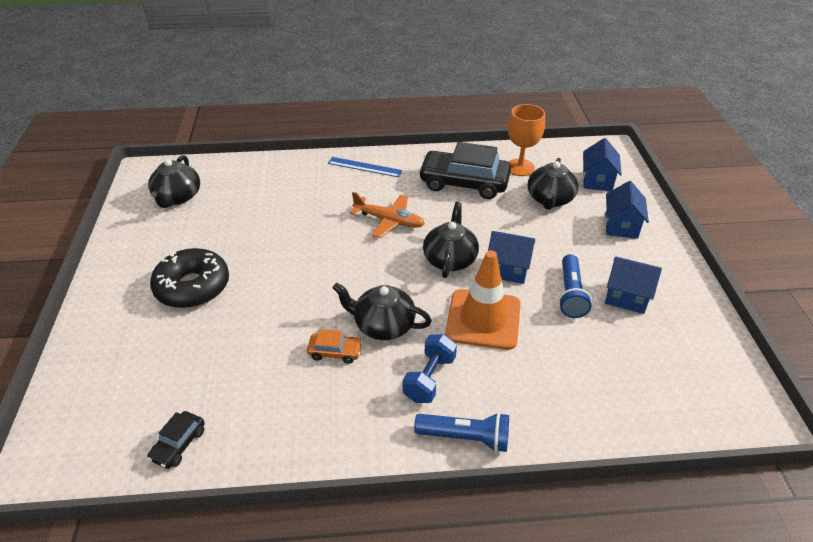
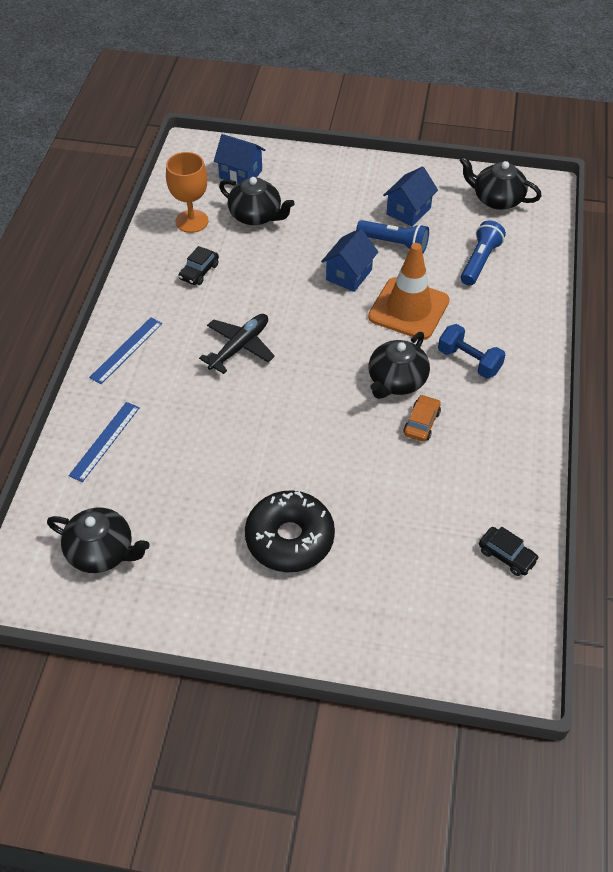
camera: 75 degrees left, 10 degrees up
(275, 177) = (105, 441): none -> blue ruler
(389, 221) = (239, 347): orange plane -> black plane
(450, 259) = (319, 312): black teapot -> black teapot (496, 199)
(464, 183) = (199, 272): black car -> black car, size x0.46
(465, 438) = (534, 352): blue flashlight -> blue flashlight (479, 261)
(621, 226) = (316, 182): blue house -> none

